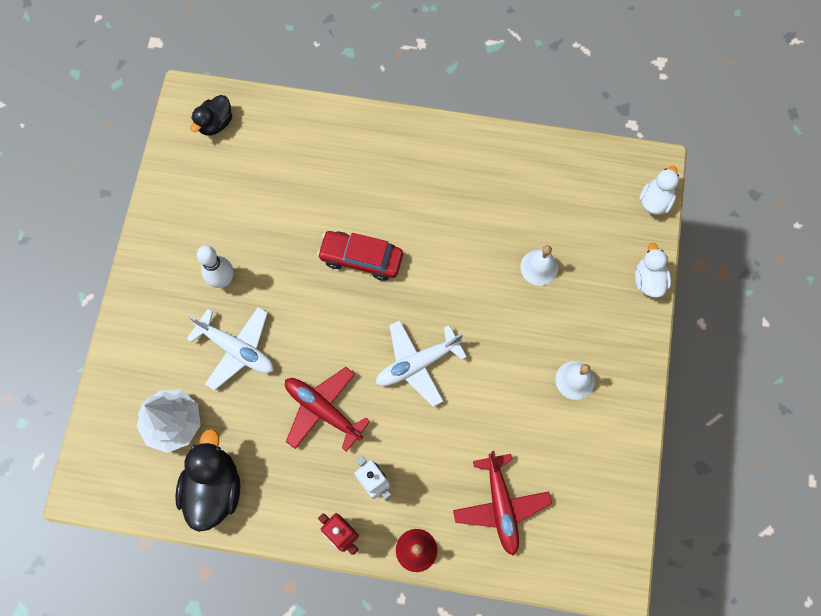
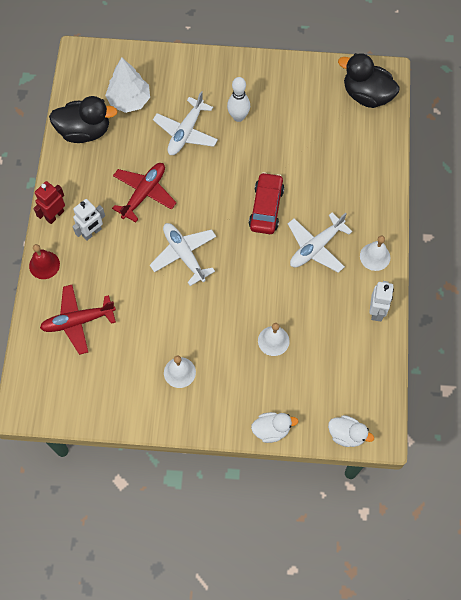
camera: 85 degrees right, 5 degrees down
(215, 123) = (366, 95): black duck -> black duck, size x1.65
(421, 206) = (316, 247): none -> white plane
(439, 143) = (375, 256): none -> white bell
(508, 151) = (376, 311): none -> white robot

